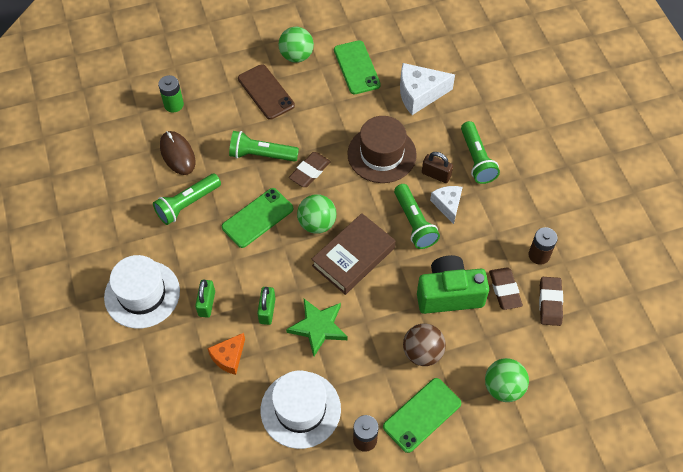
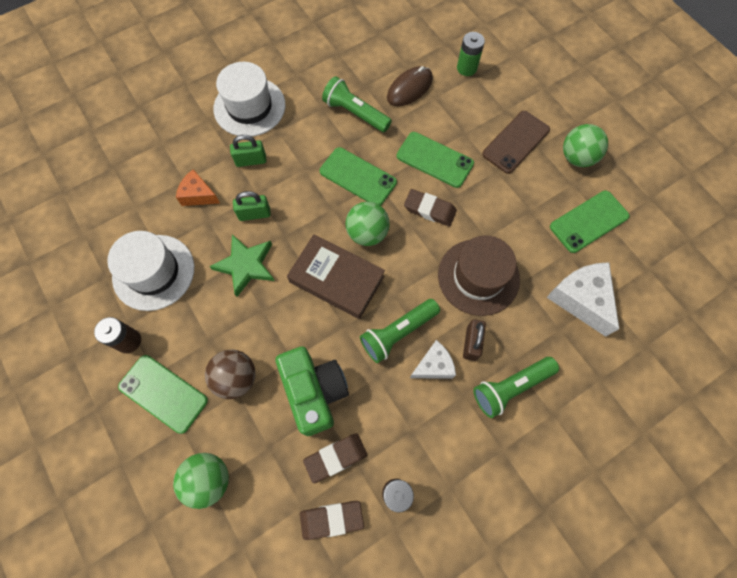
camera: 75 degrees right, 10 degrees up
(261, 155) = (434, 160): green flashlight -> green phone

